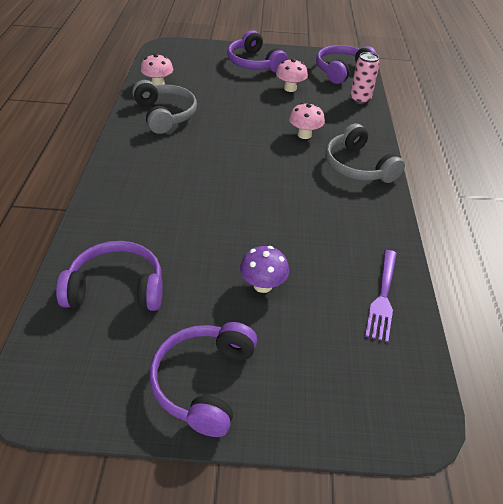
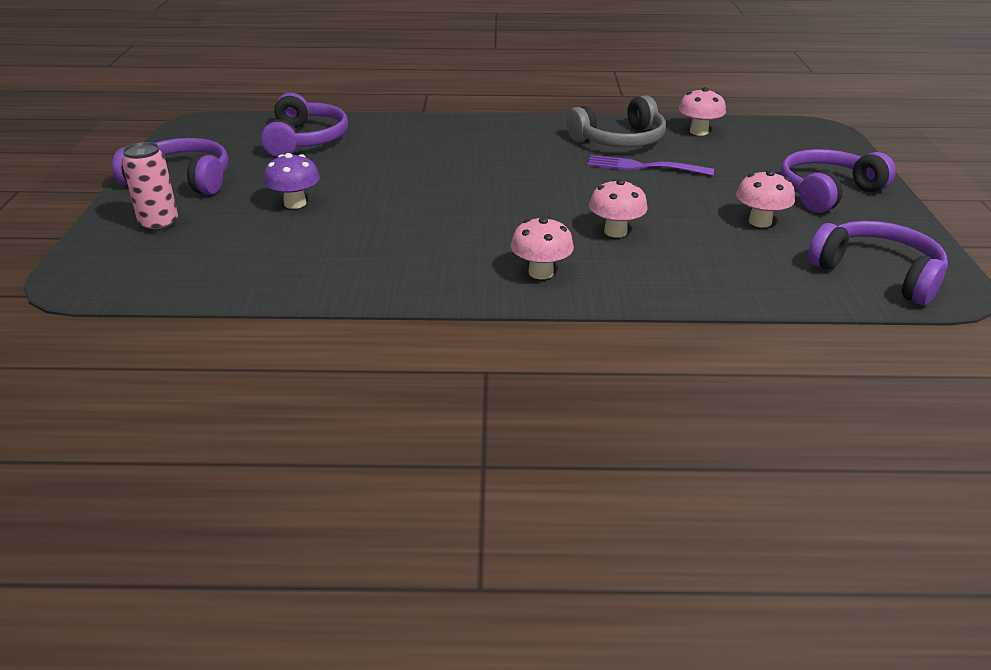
camera: 90 degrees right, 10 degrees down
(357, 166) = (541, 272): grey headphones -> pink mushroom
(360, 99) = (769, 287): pink can -> pink can (159, 224)
(382, 296) = (260, 274): purple fork -> purple fork (645, 167)

